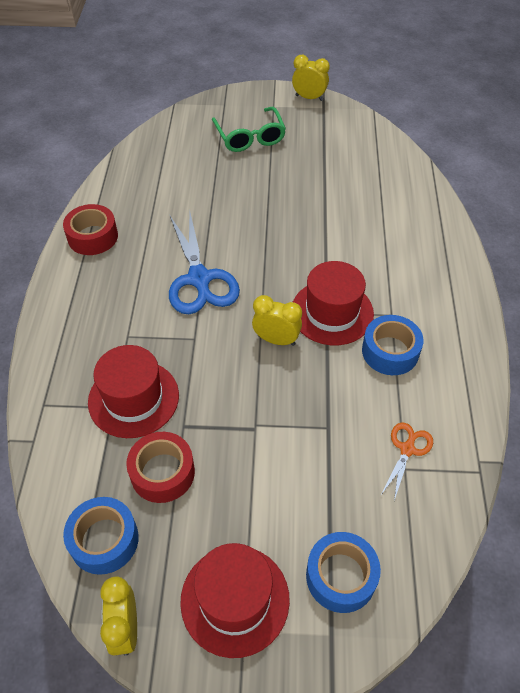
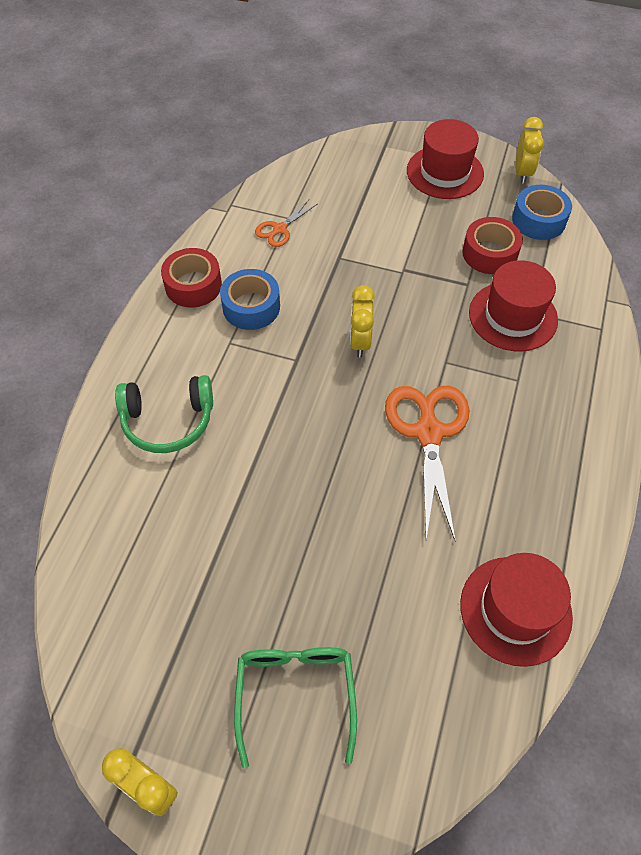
camera: 165 degrees left, 5 degrees up
(93, 237) = (563, 531): red tape -> red tape (193, 285)
(199, 279) = (428, 433): blue scissors -> orange scissors
(276, 340) = (360, 342): yellow clock -> yellow clock turned 60 degrees clockwise
(332, 312) = (290, 358): red hat -> red hat (515, 610)
(341, 576) = (367, 170): blue tape -> none
(403, 247) = (168, 421): none -> green headphones

